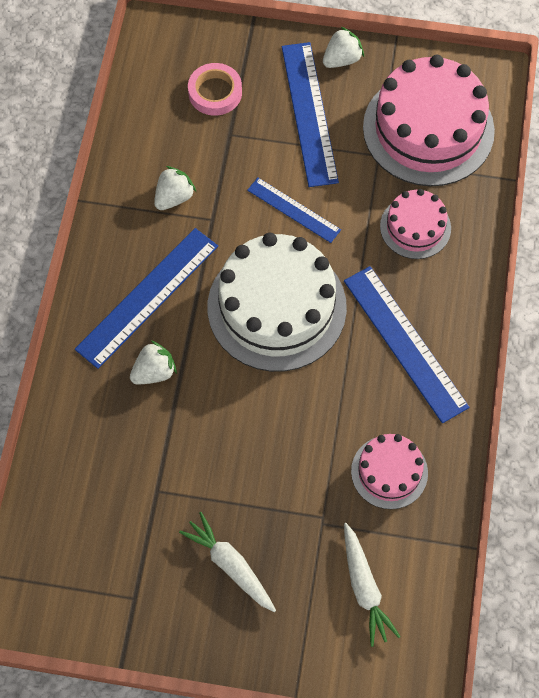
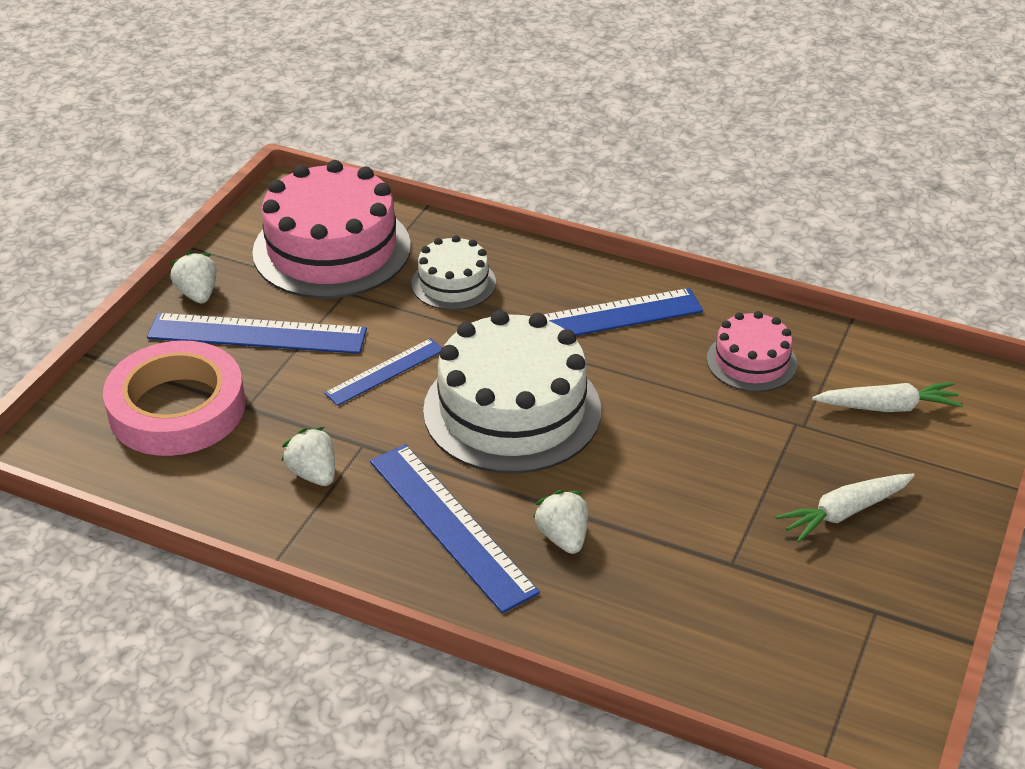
camera: 75 degrees left, 25 degrees down
(215, 92) = (177, 408): pink tape -> pink tape, size x1.84
(415, 227) = (453, 283): pink cake -> white cake

